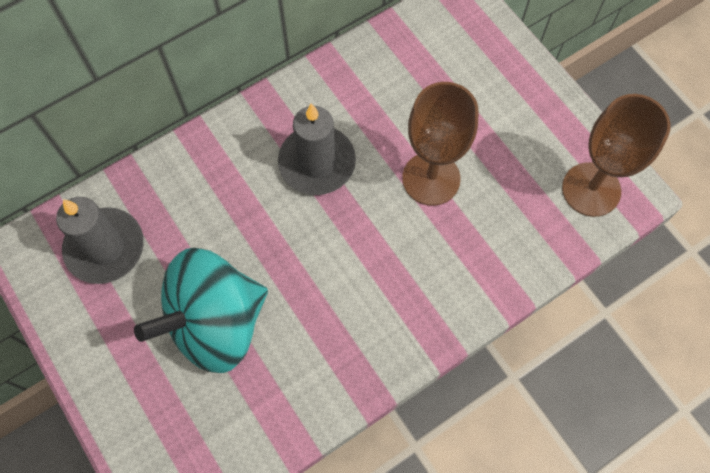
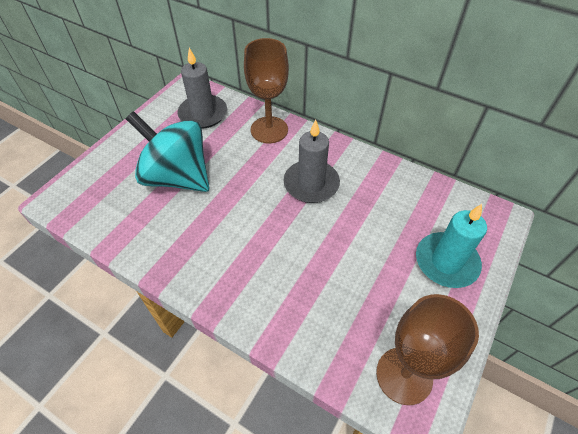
camera: 65 degrees right, 15 degrees down
(431, 178) = (340, 252): brown goblet -> brown goblet (269, 130)
(491, 82) = (446, 262): none -> turquoise candle

